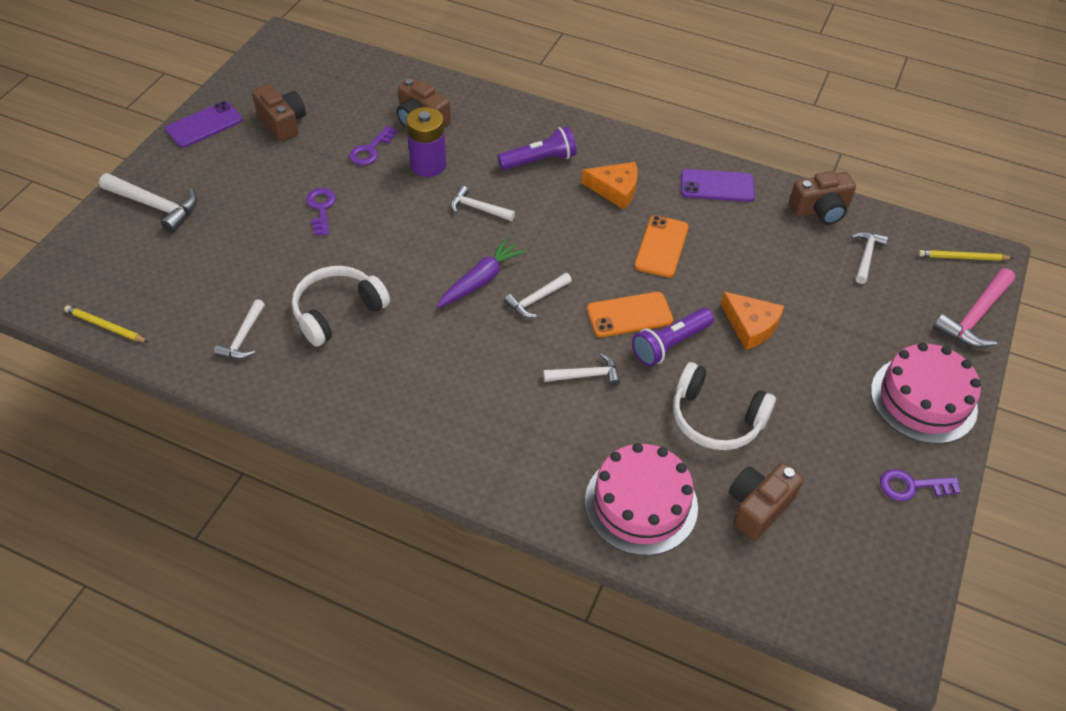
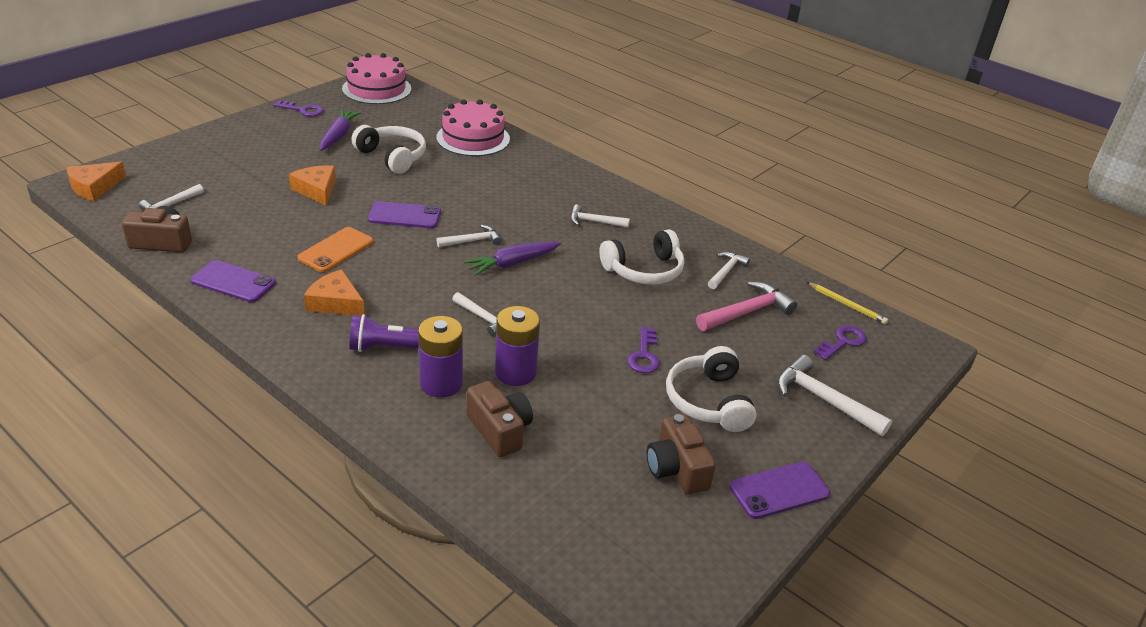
camera: 165 degrees left, 15 degrees down
(260, 180) = (708, 401): none -> white headphones
(370, 150) = (575, 405): purple key -> purple key (843, 342)
(482, 142) = (441, 383): none -> purple battery
(586, 375) = (464, 193): white hammer -> white hammer (594, 221)
(629, 315) = (404, 216): orange phone -> purple phone
(670, 344) = (388, 194): purple flashlight -> none
(758, 507) = (403, 123): brown camera -> none
(815, 440) = (338, 136): none -> purple carrot
(923, 399) = (244, 134): pink cake -> pink cake (376, 89)
(962, 257) = (94, 187): yellow pencil -> orange cheese
(974, 317) = (144, 158): pink hammer -> pink hammer (747, 312)

